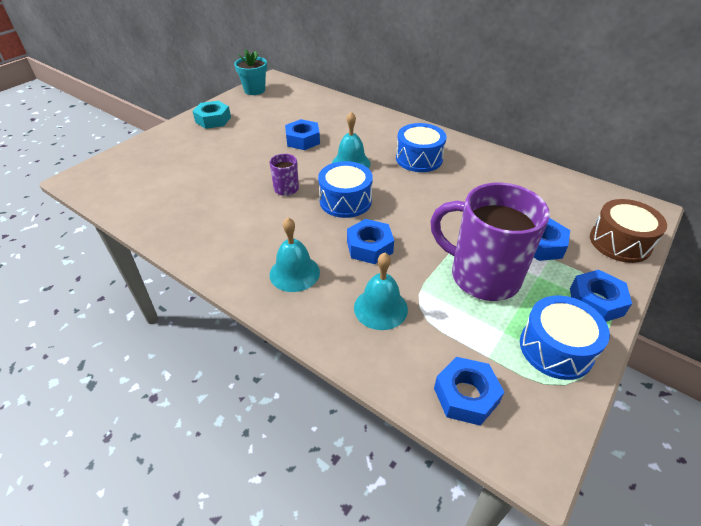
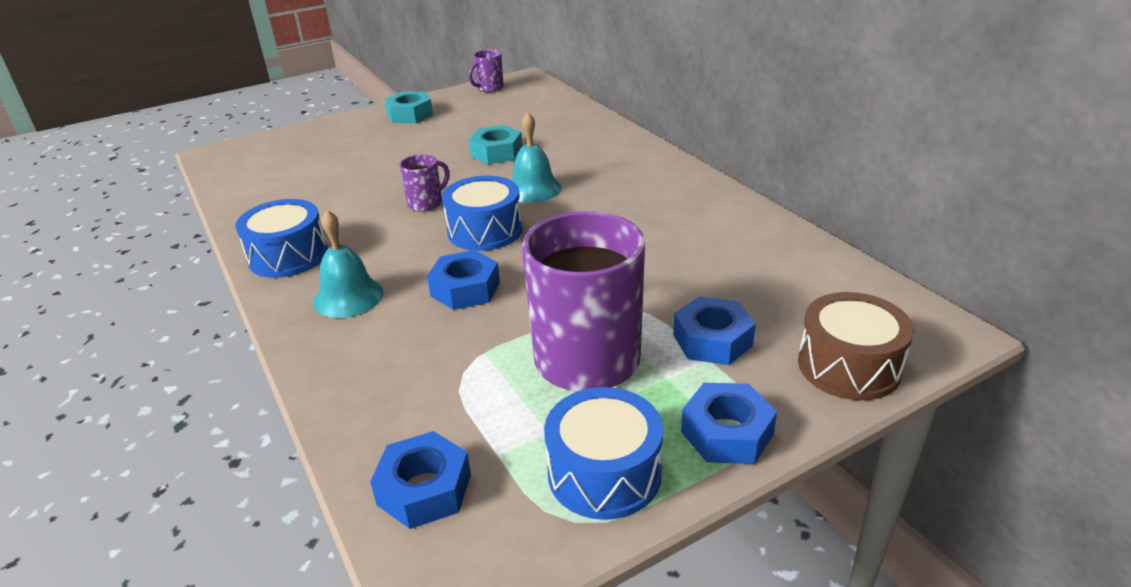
camera: 25 degrees right, 10 degrees down
(254, 90) = (489, 88): turquoise flower pot -> purple mug
(303, 140) = (497, 152): blue nut -> turquoise nut
(380, 308) = (413, 360): turquoise bell -> none
(419, 159) = (632, 199): blue drum -> blue drum (288, 256)

